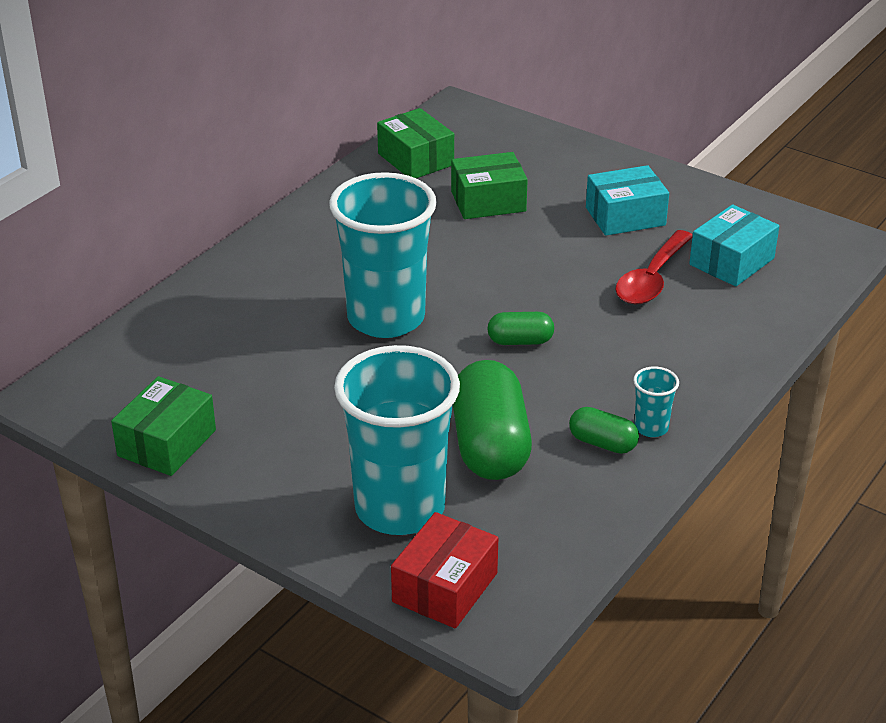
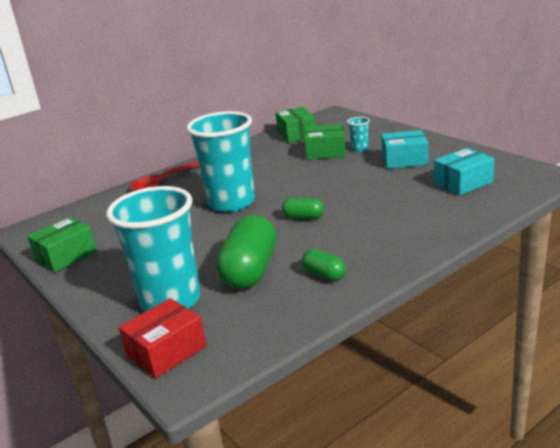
camera: 20 degrees right, 10 degrees down
(651, 279) = (405, 190): red spoon -> red spoon (163, 182)
(651, 428) = (362, 268): turquoise cup -> turquoise cup (359, 149)

